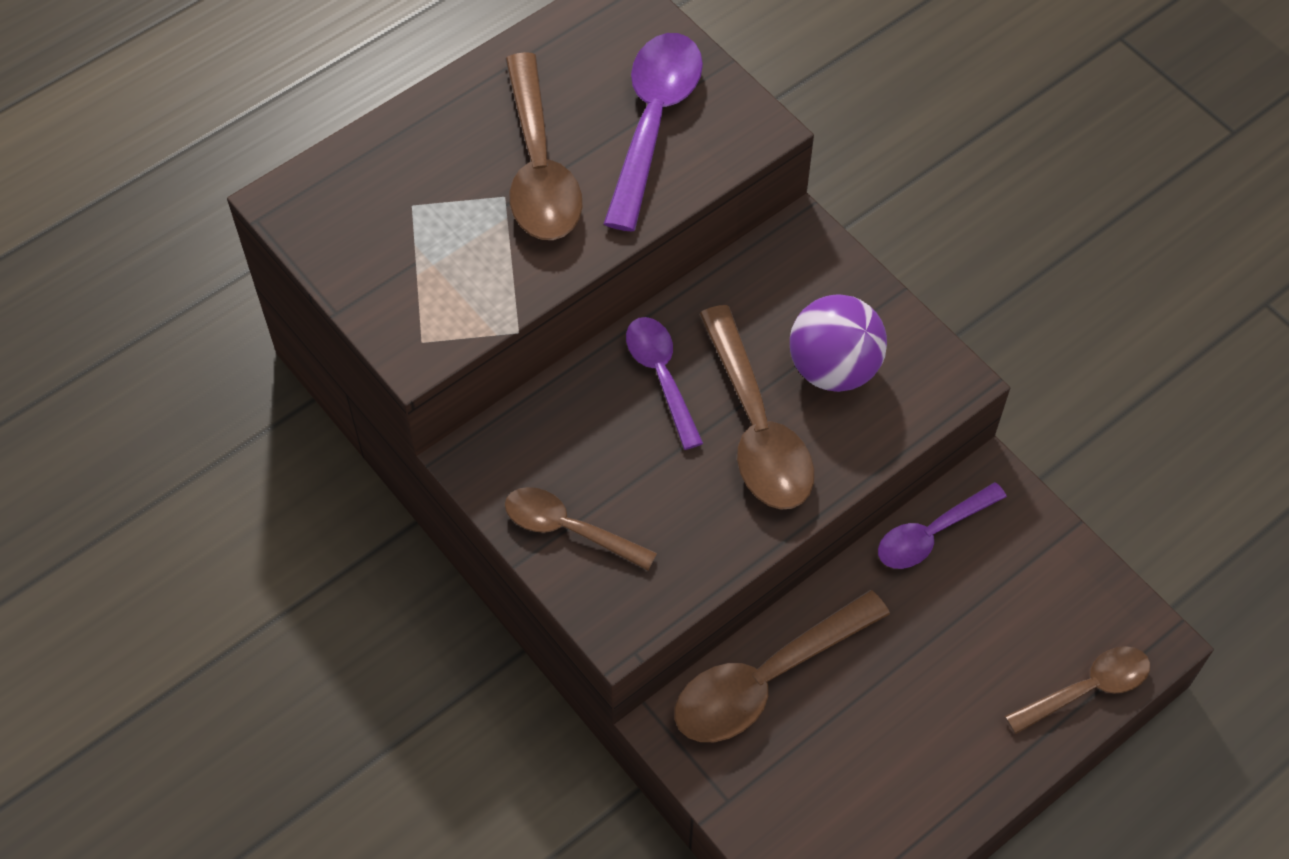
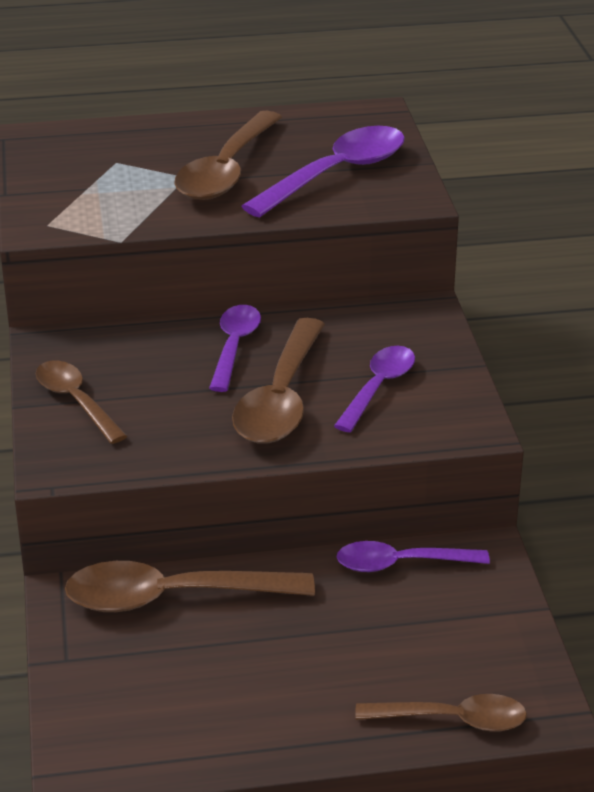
camera: 30 degrees right, 25 degrees down
(833, 368) = (378, 387): purple ball -> purple spoon

